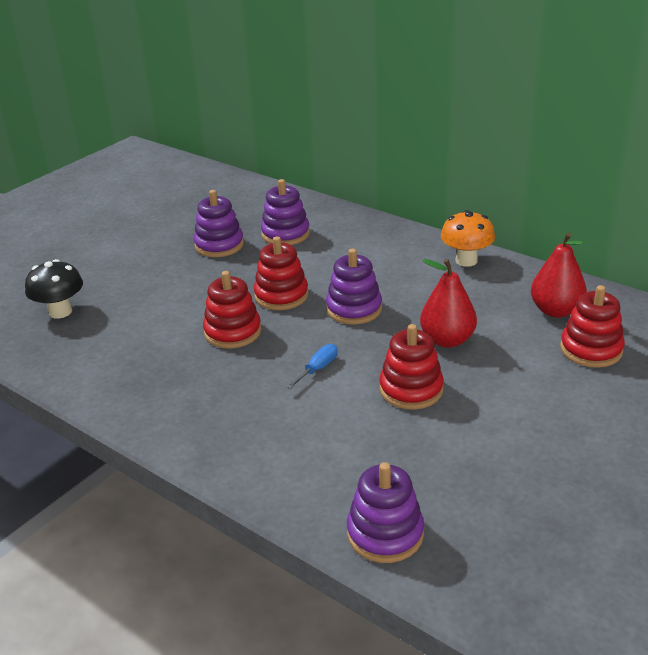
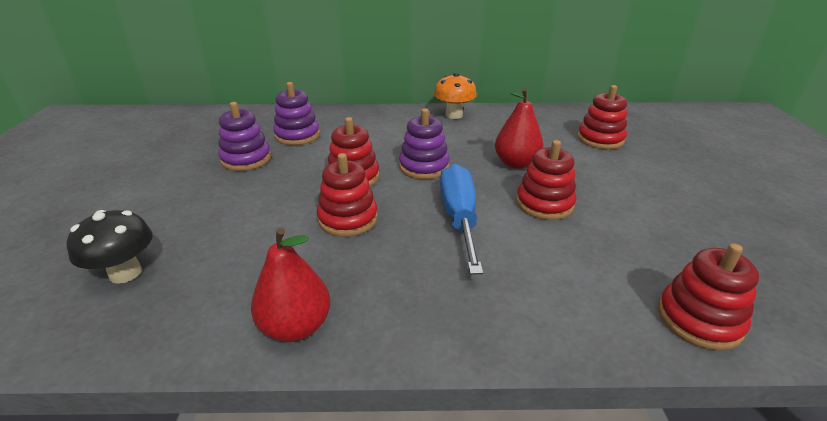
camera: 40 degrees left, 0 degrees up
(318, 369) = (459, 218): blue screwdriver -> blue screwdriver, size x2.17
(385, 533) = (699, 319): purple stacking toy -> red stacking toy
(555, 311) = (548, 125): red pear -> red pear (296, 327)

